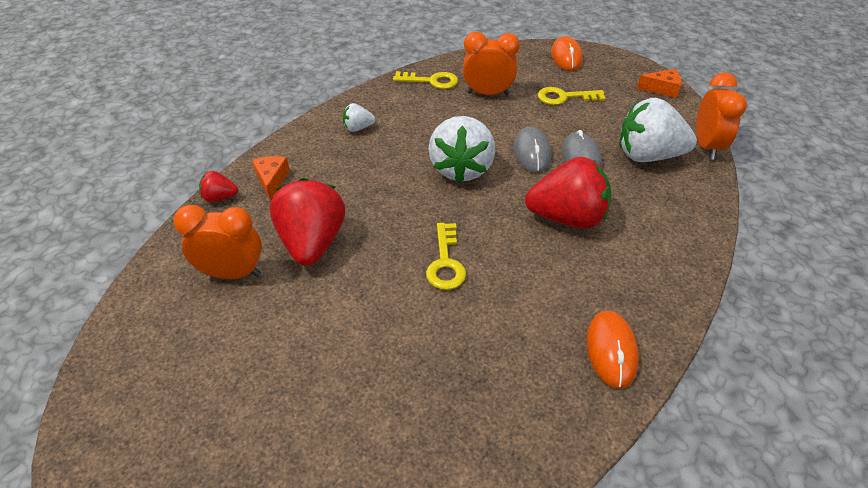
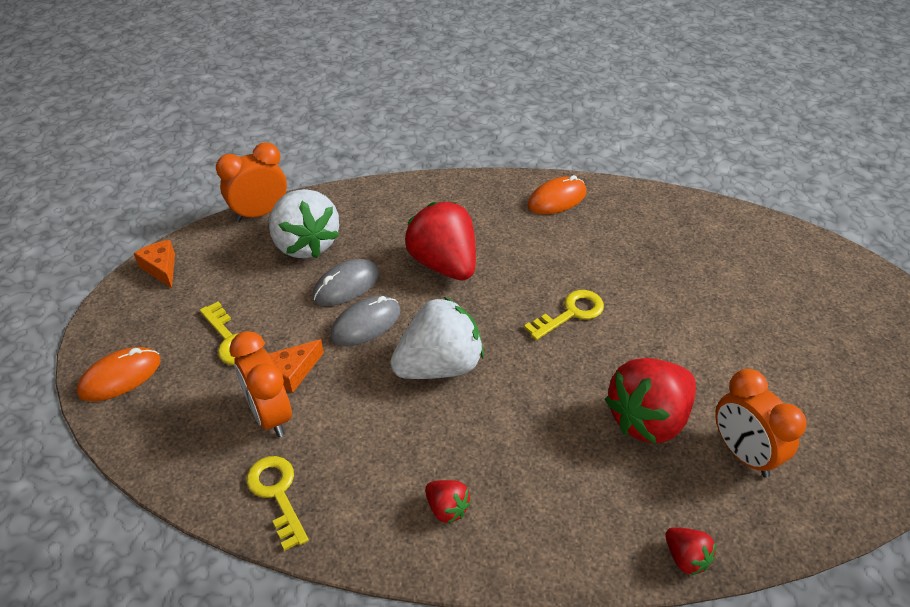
camera: 125 degrees left, 0 degrees up
(272, 180) = (612, 527): orange cheese -> orange cheese (293, 371)
(358, 128) = (447, 508): white strawberry -> red strawberry

